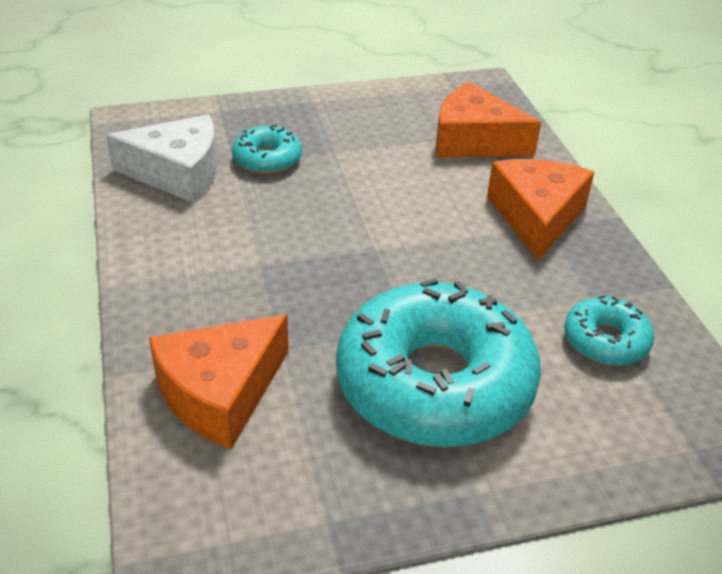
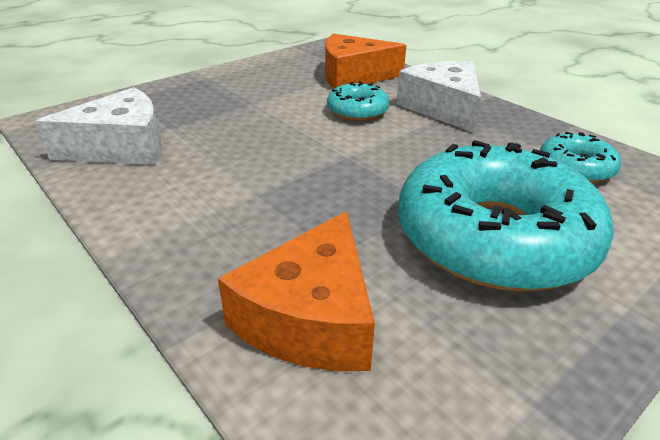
camera: 25 degrees left, 5 degrees down
(267, 159) = (200, 119): turquoise donut -> turquoise donut (357, 111)
(536, 217) = (443, 108): orange cheese -> white cheese

